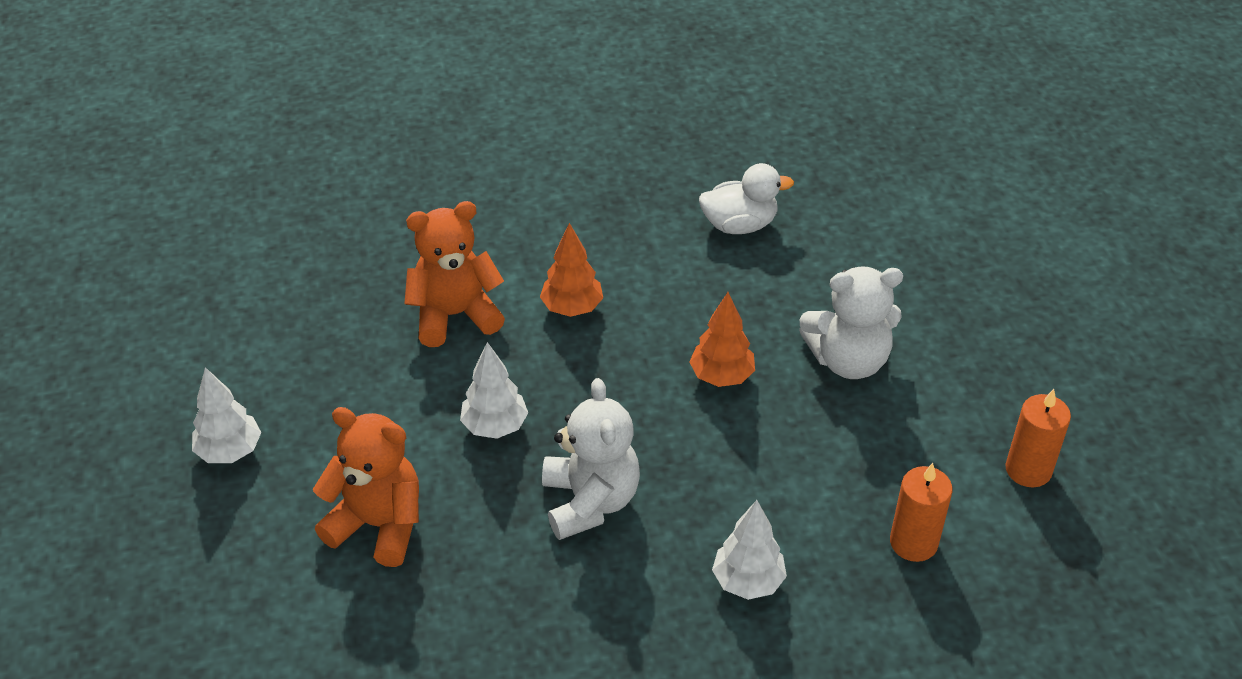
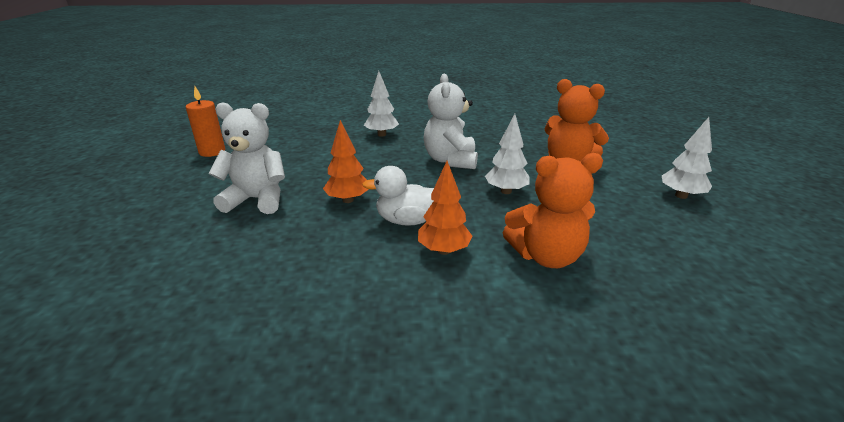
camera: 170 degrees left, 15 degrees down
(739, 225) = (253, 305): white duck -> white duck (407, 220)
(913, 542) = (296, 138): orange candle -> none

